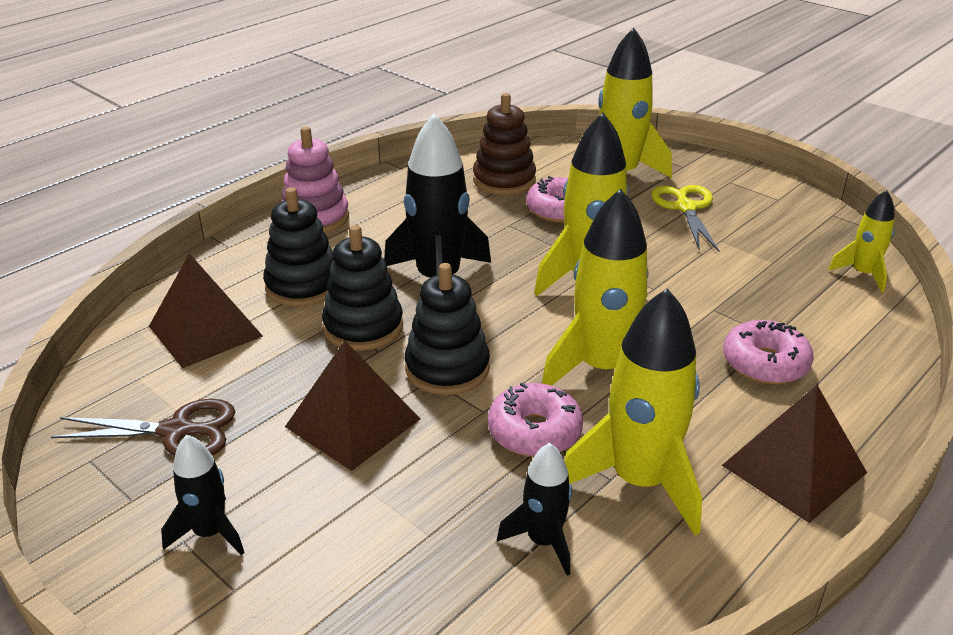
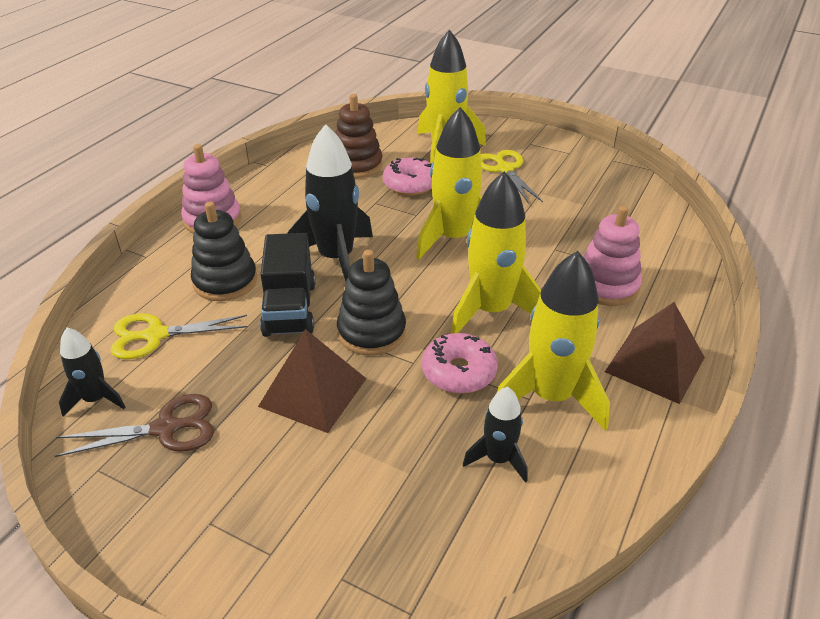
camera: 15 degrees left, 5 degrees up
(205, 331) = (156, 335): brown pyramid -> yellow scissors
(210, 533) = (230, 510): black rocket -> black rocket (96, 399)
(363, 327) = (290, 309): black stacking toy -> black truck
(765, 363) = (606, 286): pink donut -> pink stacking toy
(862, 274) = (649, 204): yellow rocket -> none

